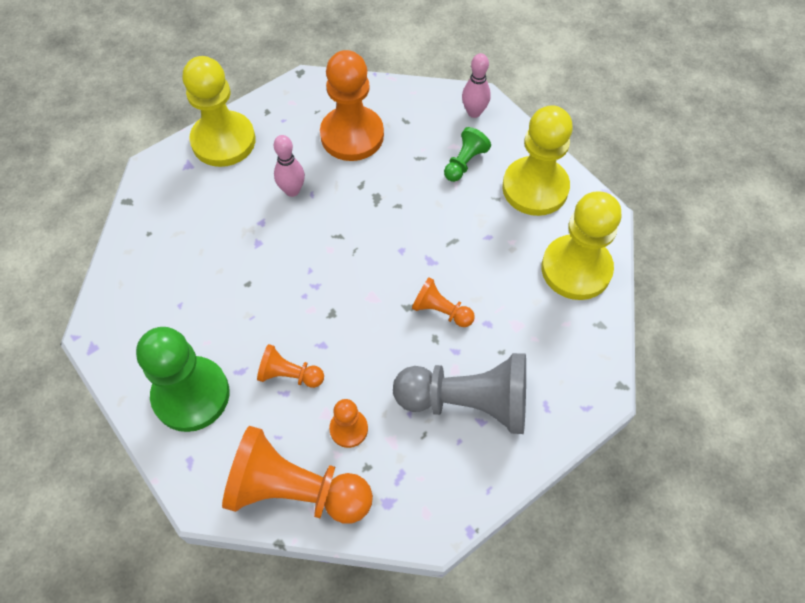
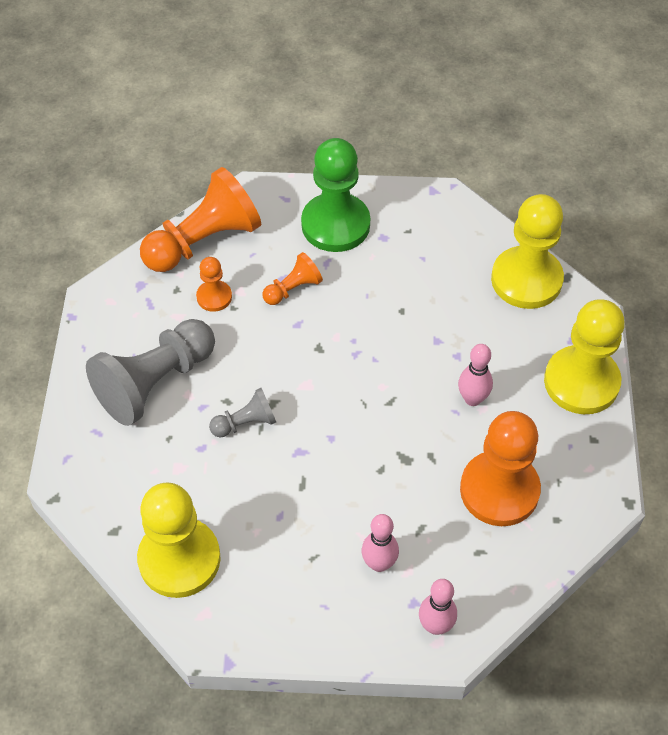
camera: 130 degrees right, 5 degrees down
(441, 311) = (246, 423): orange pawn -> grey pawn
(464, 163) = (379, 563): green pawn -> pink bowling pin
(535, 188) = (292, 602): yellow pawn -> yellow pawn (526, 280)

